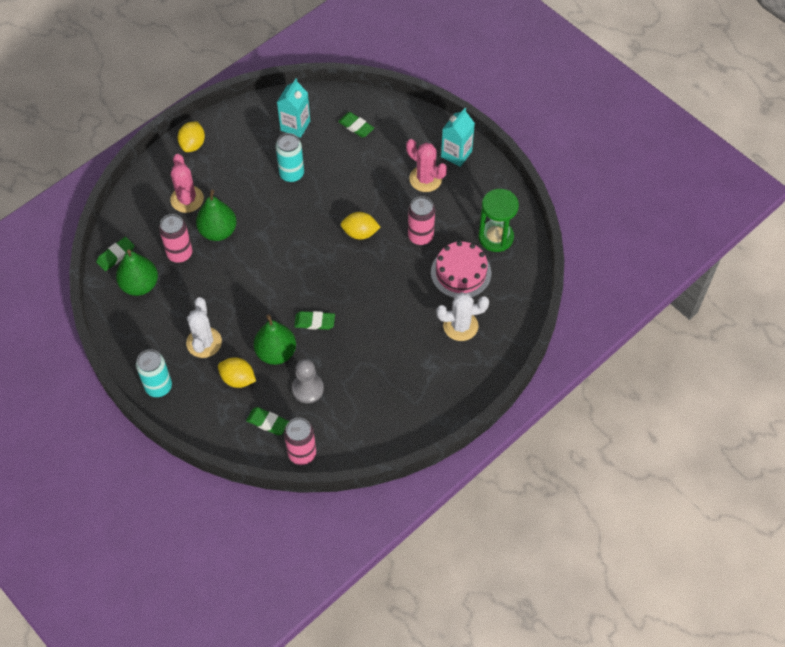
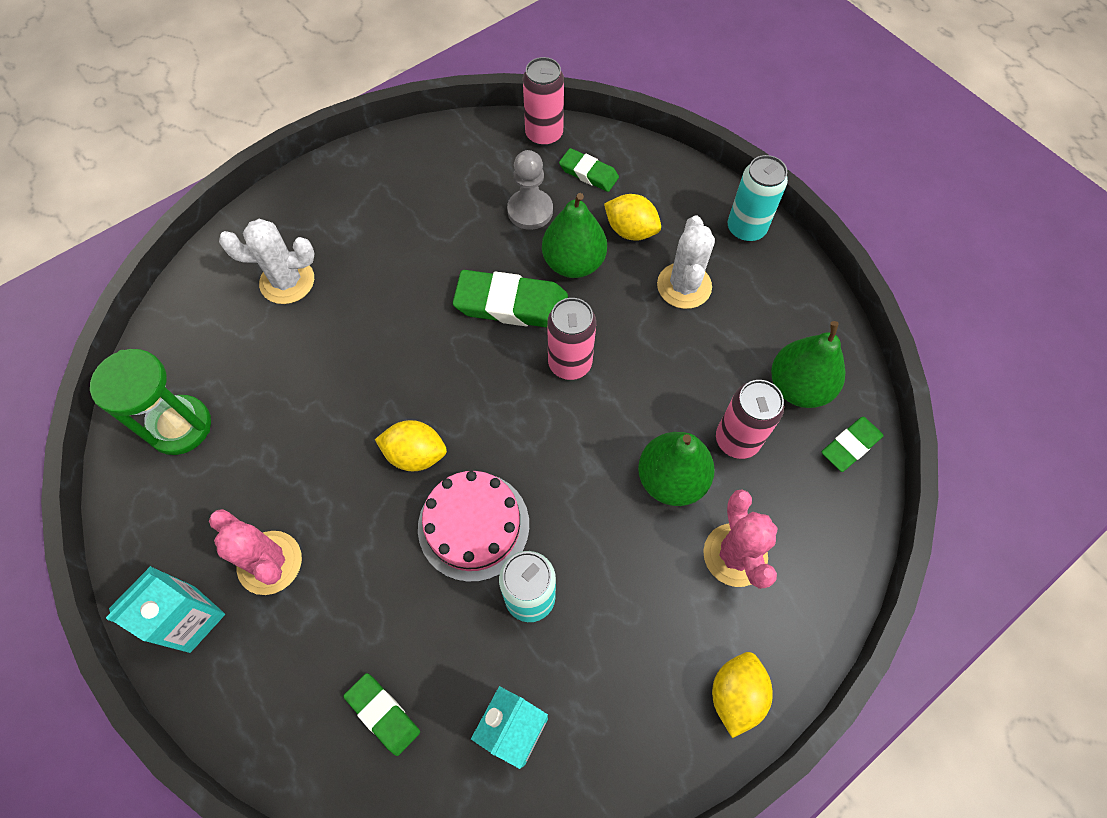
camera: 175 degrees left, 5 degrees up
(314, 322) = (511, 304): green eraser -> green eraser, size x1.73
(420, 236) = (310, 439): pink can -> pink can (570, 363)
(461, 272) = (260, 367): pink cake -> pink cake (473, 525)

